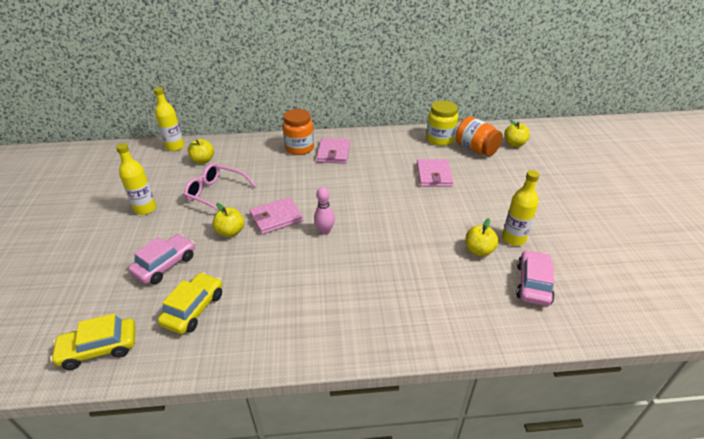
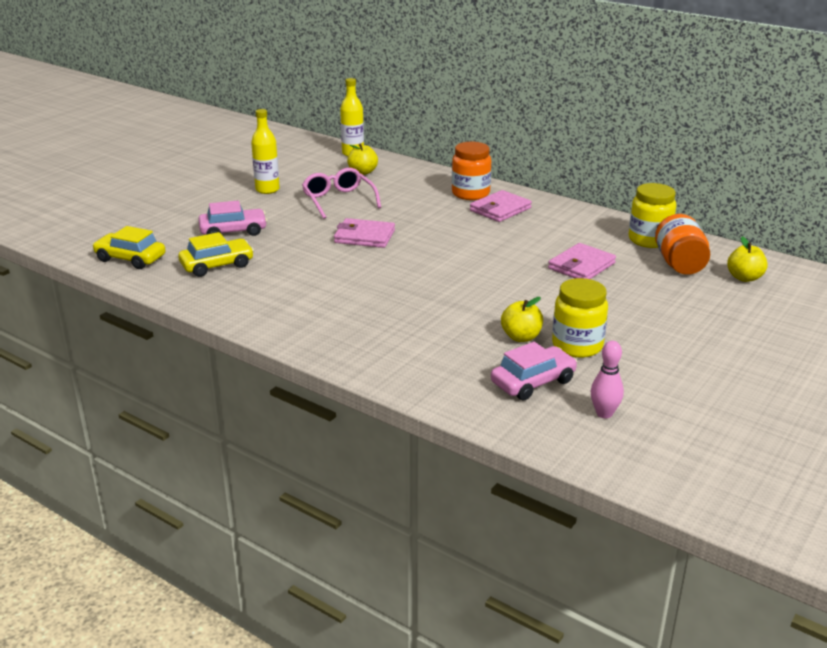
camera: 40 degrees right, 10 degrees down
(230, 232) = (312, 231): yellow apple -> none
(325, 231) = (393, 262): pink bowling pin -> pink bowling pin (604, 413)
(513, 239) = (577, 346): yellow bottle -> yellow jar

